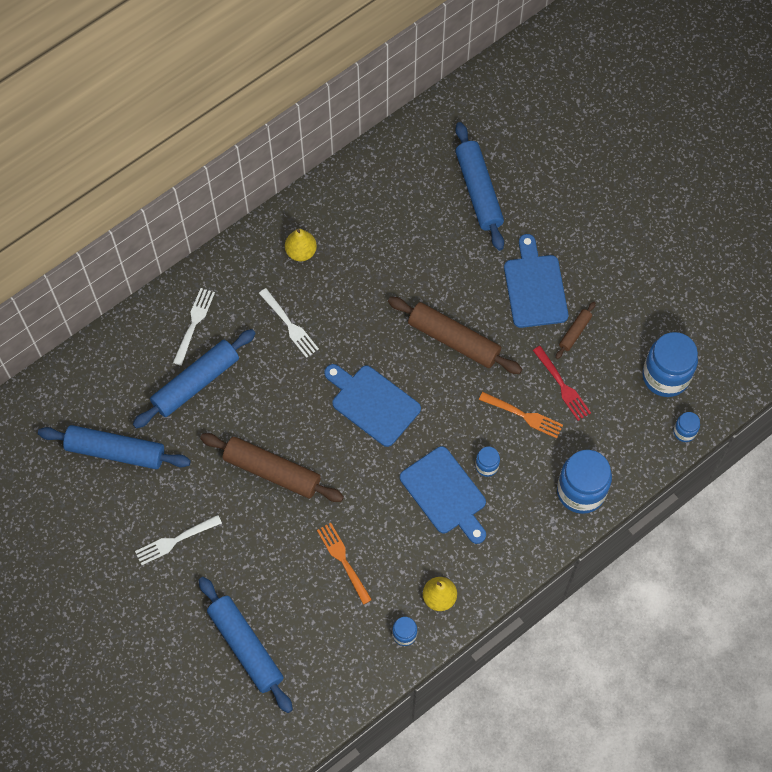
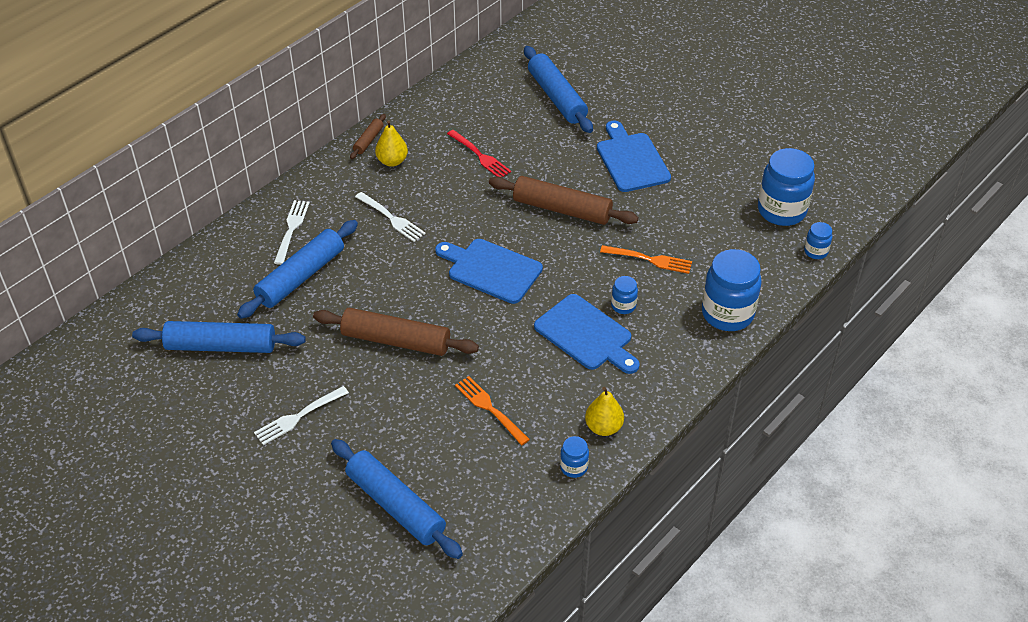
camera: 10 degrees left, 20 degrees down
(562, 385) = (681, 231): red fork -> red fork (479, 155)
(575, 332) = (681, 188): brown rolling pin -> brown rolling pin (368, 140)

